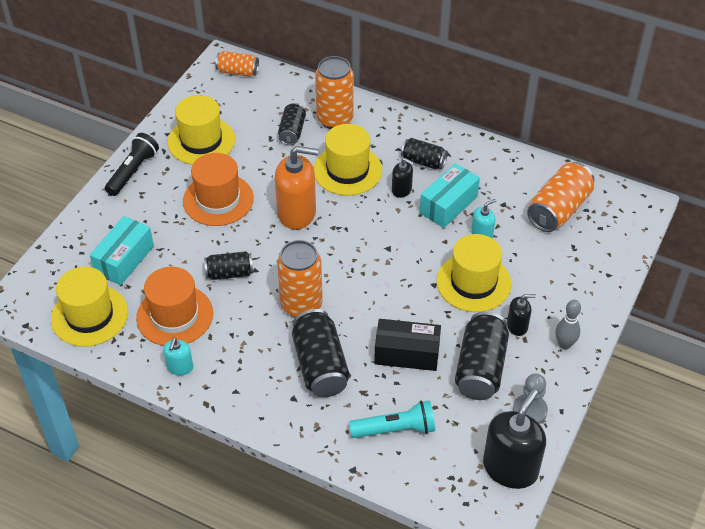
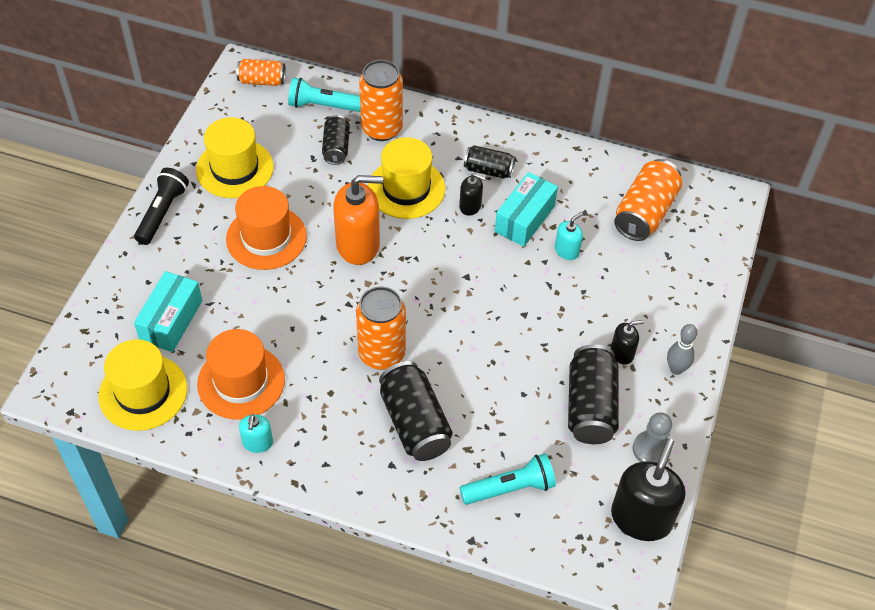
camera: 10 degrees left, 5 degrees up
(229, 273) = (294, 325): black can -> none
(287, 96) = (324, 106): none -> turquoise flashlight
(407, 354) = (508, 398): black box -> none
(473, 282) = (567, 307): yellow hat -> none

